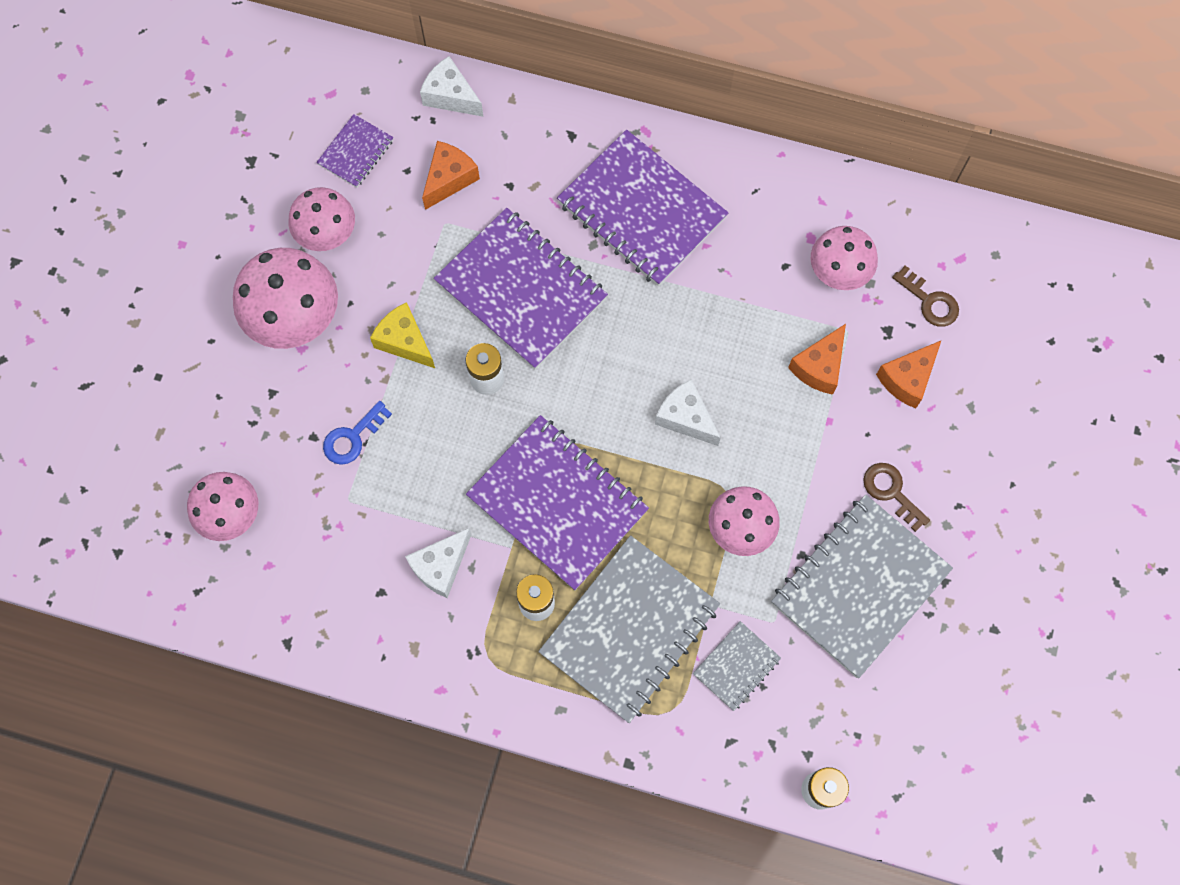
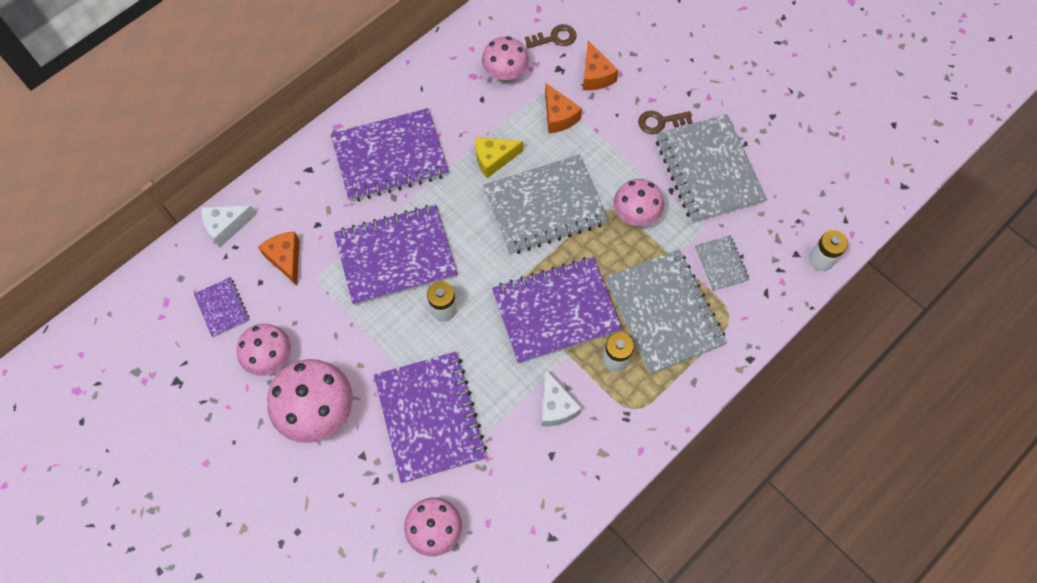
camera: 60 degrees left, 5 degrees down
(352, 437) = (430, 417): blue key -> purple notebook
(404, 341) = (383, 347): yellow cheese -> yellow cheese (494, 159)
(685, 418) = (545, 206): white cheese -> grey notebook

